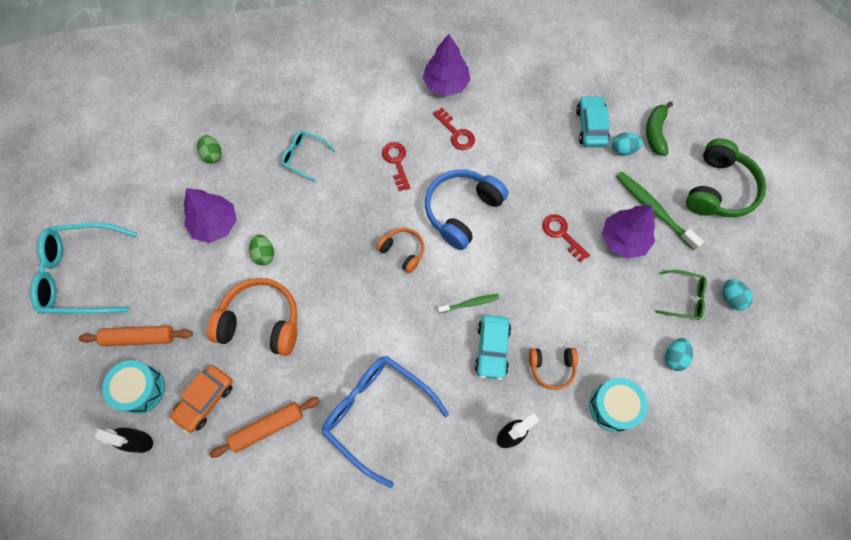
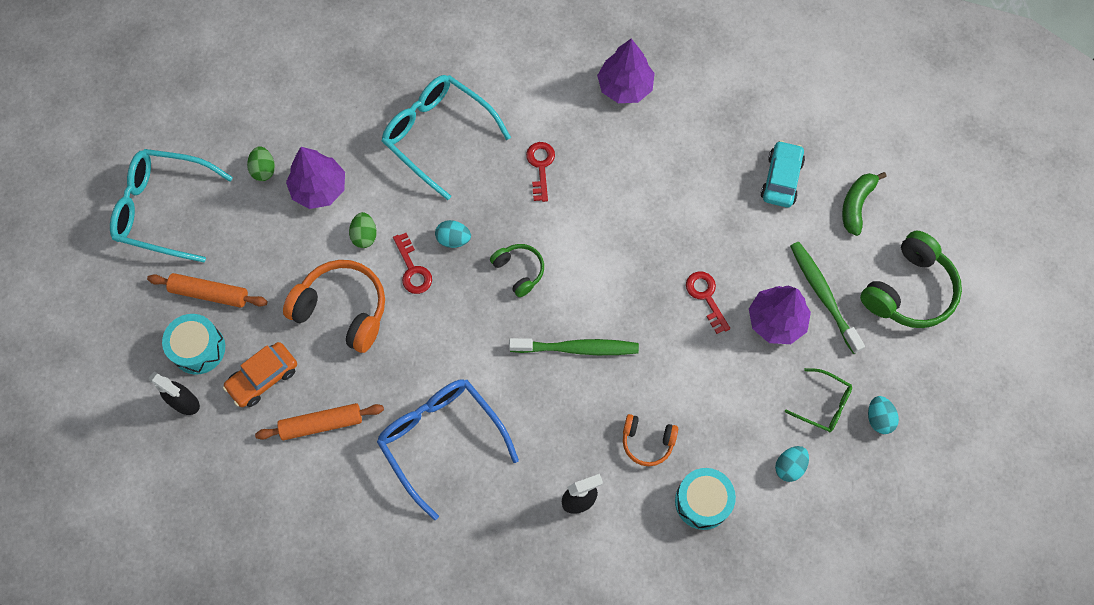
camera: 15 degrees right, 0 degrees up
(212, 155) = (335, 108): green egg -> green egg (264, 170)
(304, 157) = (437, 135): turquoise glasses -> turquoise glasses, size x1.95
(403, 251) = (519, 271): orange headphones -> green headphones
(456, 133) = (619, 149): red key -> red key (413, 269)
(462, 211) = (599, 242): blue headphones -> none
(470, 303) = (577, 348): green toothbrush -> green toothbrush, size x1.78
(492, 349) = (587, 404): turquoise car -> none
(623, 149) = (810, 216): turquoise egg -> turquoise egg (453, 239)

